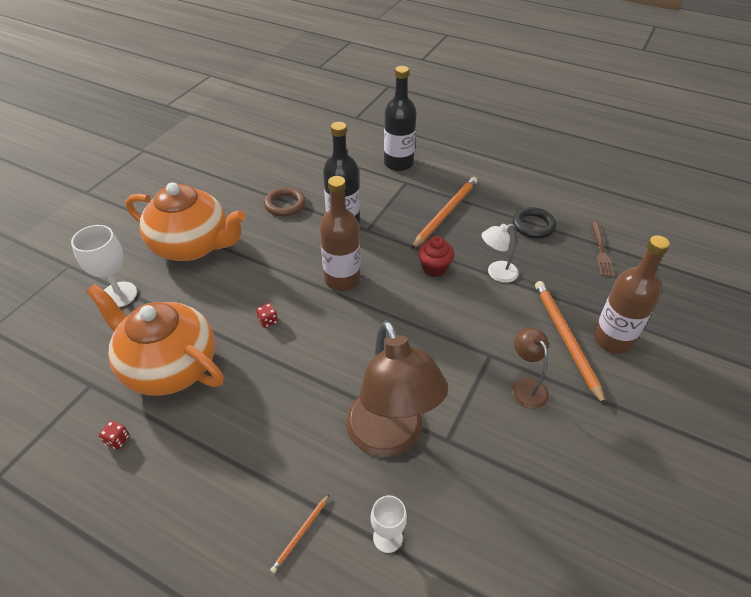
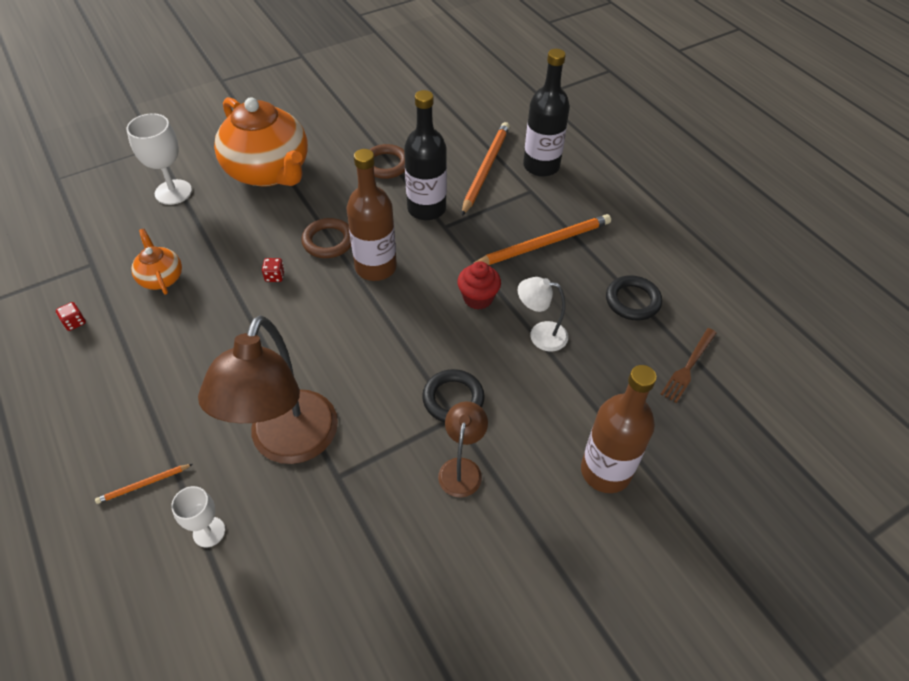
camera: 30 degrees right, 5 degrees up
(169, 366) = (161, 278): orange teapot -> orange teapot, size x0.47
(288, 277) = (328, 241): none -> brown ring
(478, 343) = (453, 399): none -> black ring
(566, 339) = (551, 443): orange pencil -> orange pencil (486, 169)

